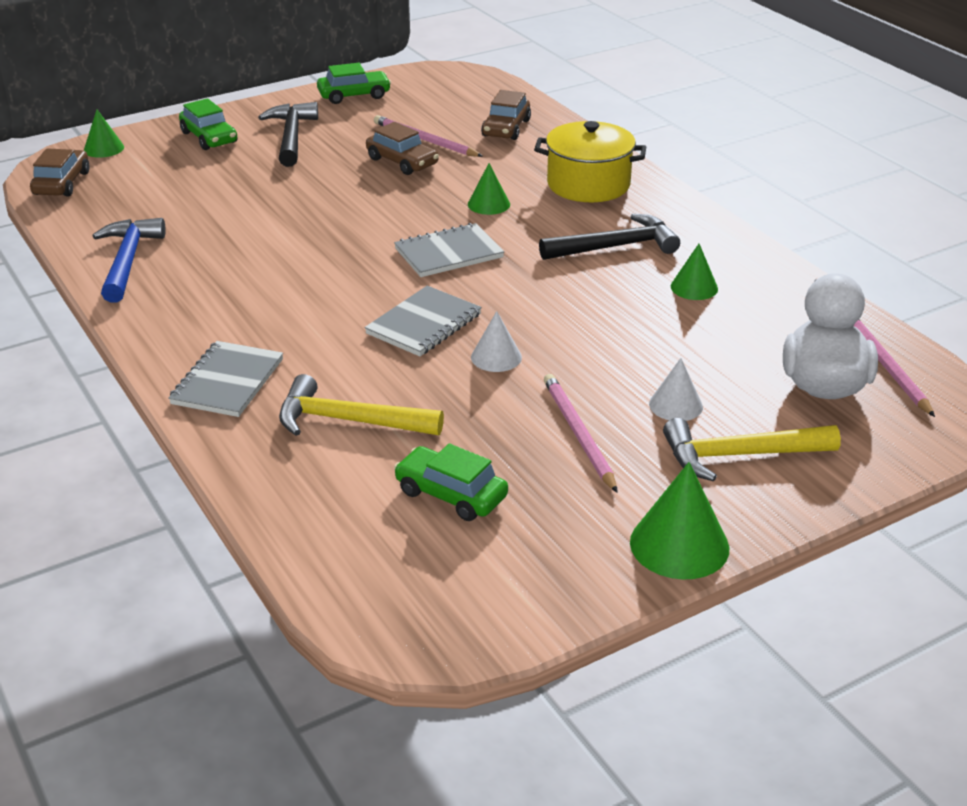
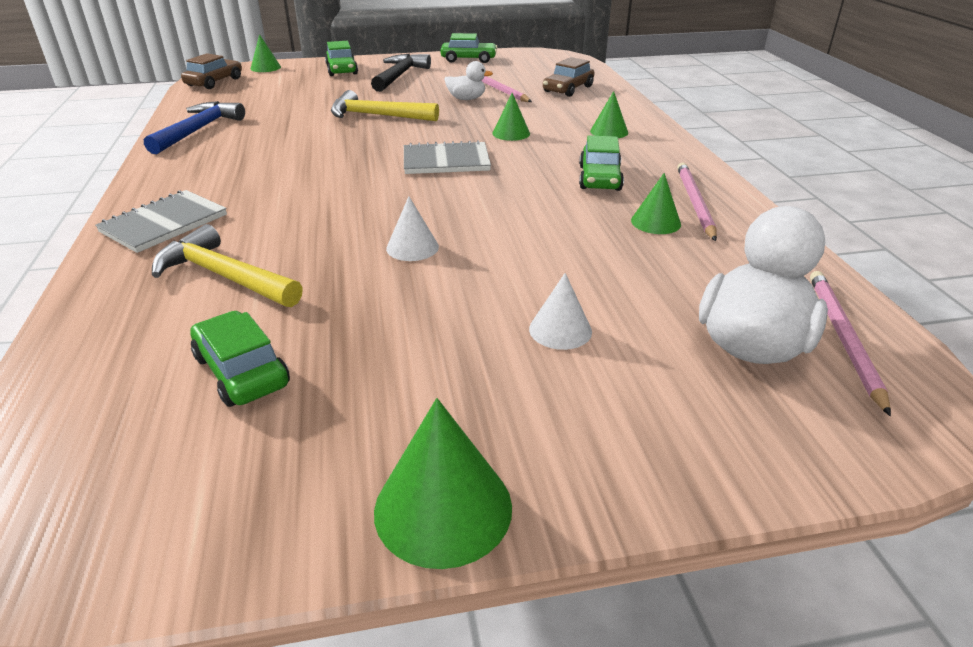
camera: 20 degrees right, 0 degrees up
(402, 162) = (466, 99): brown car -> white duck
(424, 324) = (373, 209): grey notebook -> none
(578, 434) = (430, 337): pink pencil -> pink pencil (694, 203)
(588, 184) = (609, 131): yellow pot -> green cone
(615, 247) = (599, 178): black hammer -> green car
(739, 455) = (599, 405): yellow hammer -> yellow hammer (377, 116)

